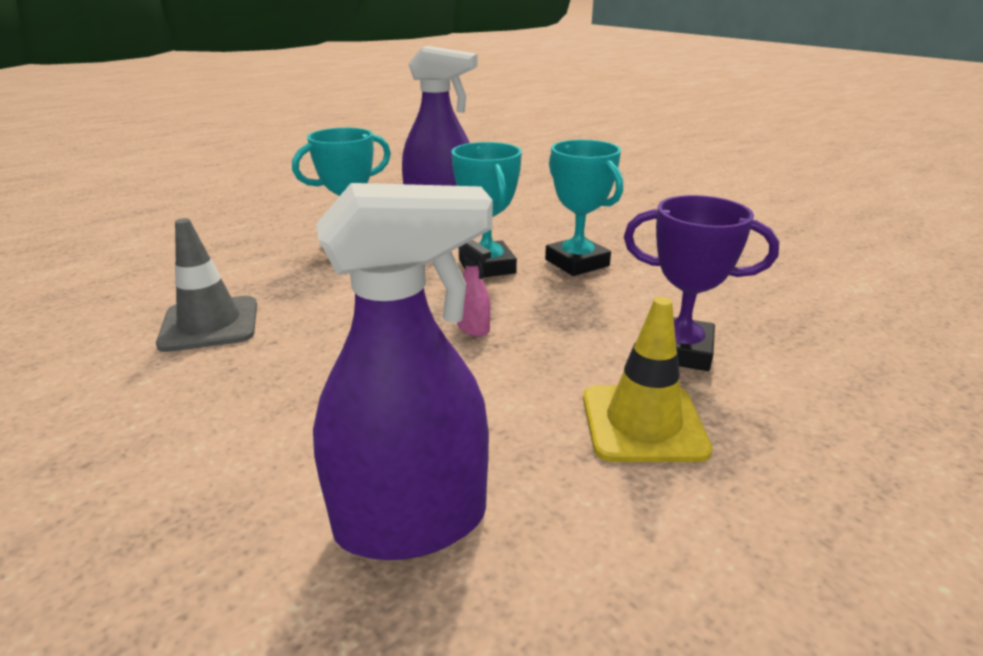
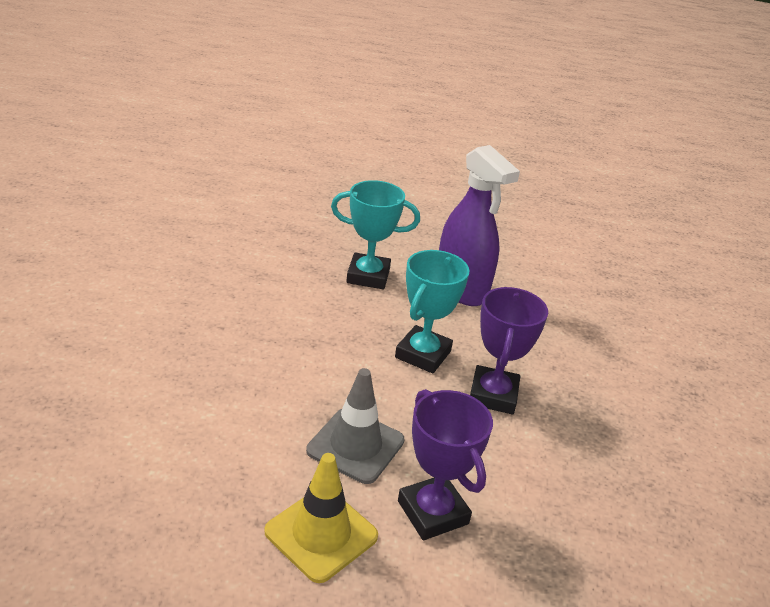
camera: 40 degrees right, 5 degrees up
(210, 324) = (209, 292): grey traffic cone -> grey traffic cone (355, 445)
(412, 522) = (138, 483): purple spray bottle -> none
(473, 328) = (335, 397): pink spray bottle -> none
(577, 263) = (493, 395): turquoise trophy -> purple trophy

